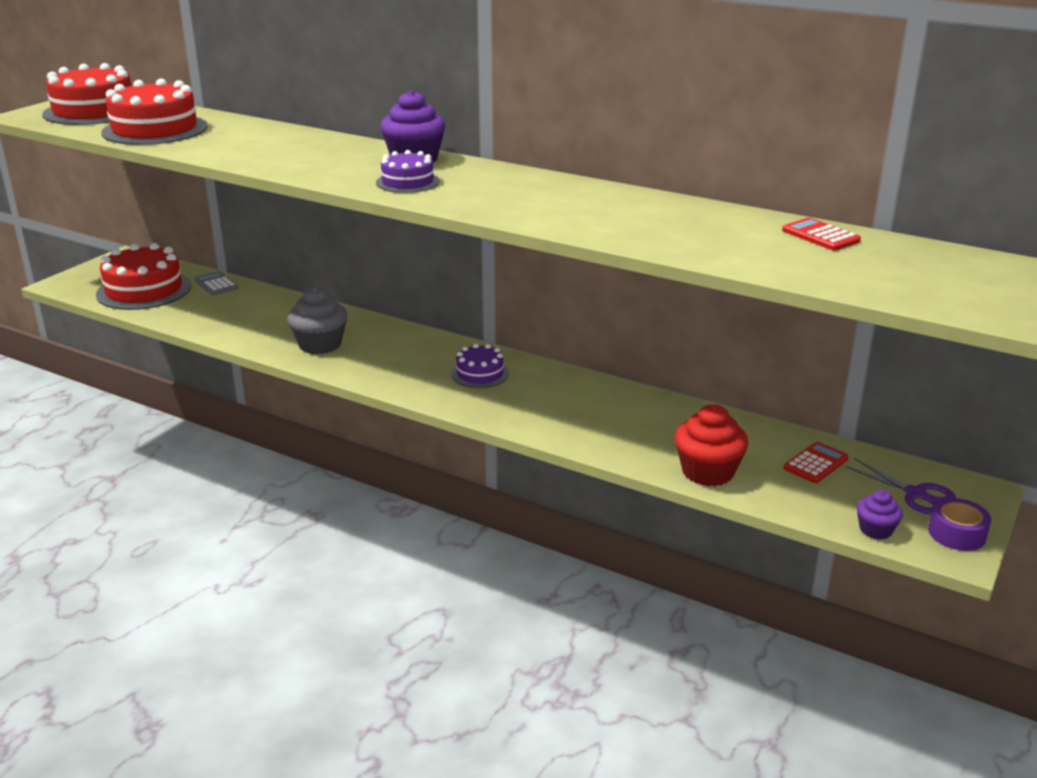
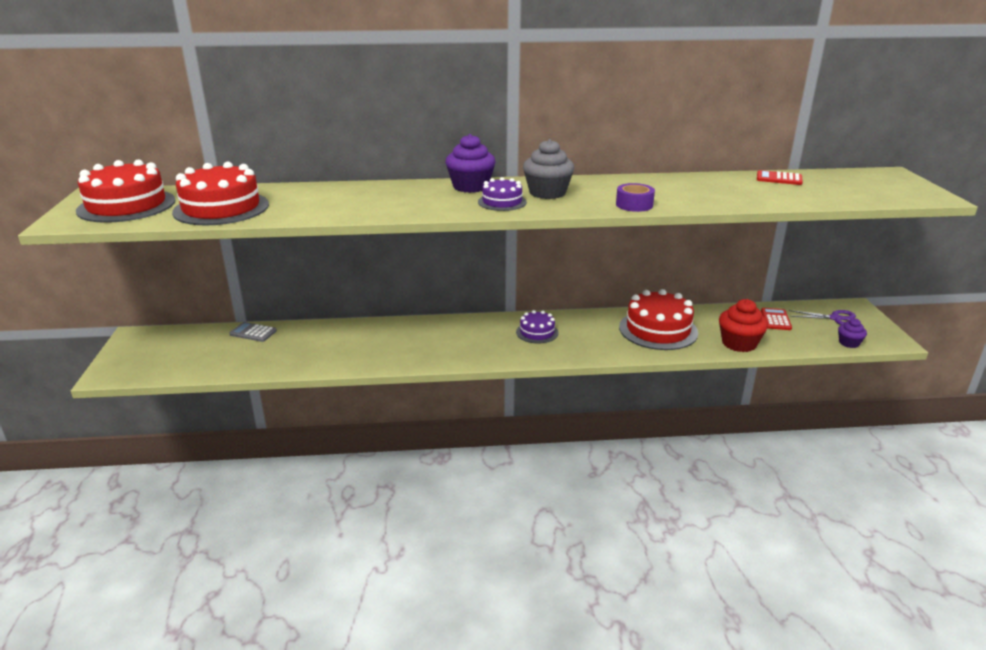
camera: 35 degrees left, 0 degrees up
(144, 290) = (196, 355): red cake -> red cake (658, 330)
(320, 344) = (404, 349): grey cupcake -> grey cupcake (547, 193)
(956, 534) = (878, 331): purple tape -> purple tape (634, 205)

